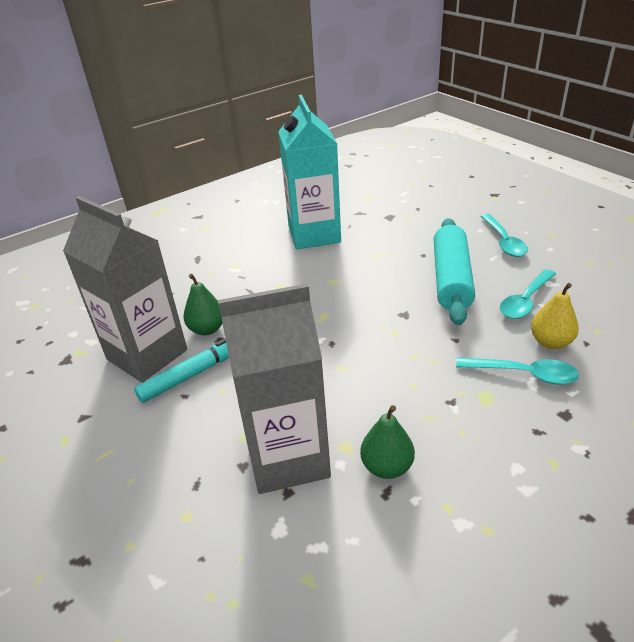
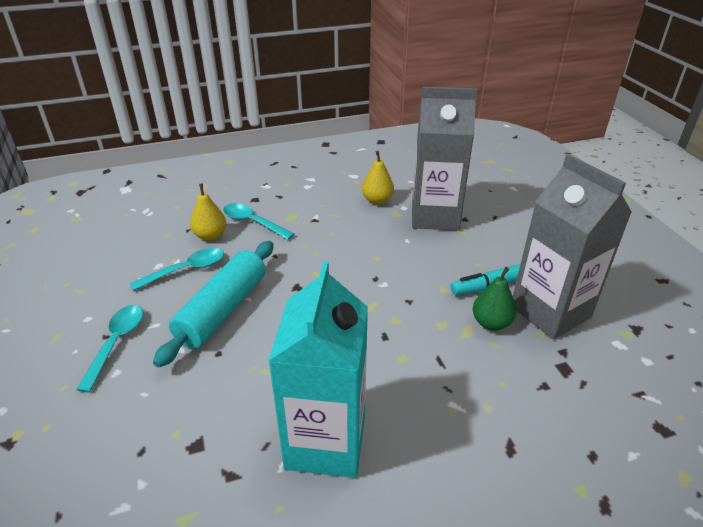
camera: 165 degrees left, 0 degrees up
(387, 466) = (377, 200): green pear -> yellow pear

